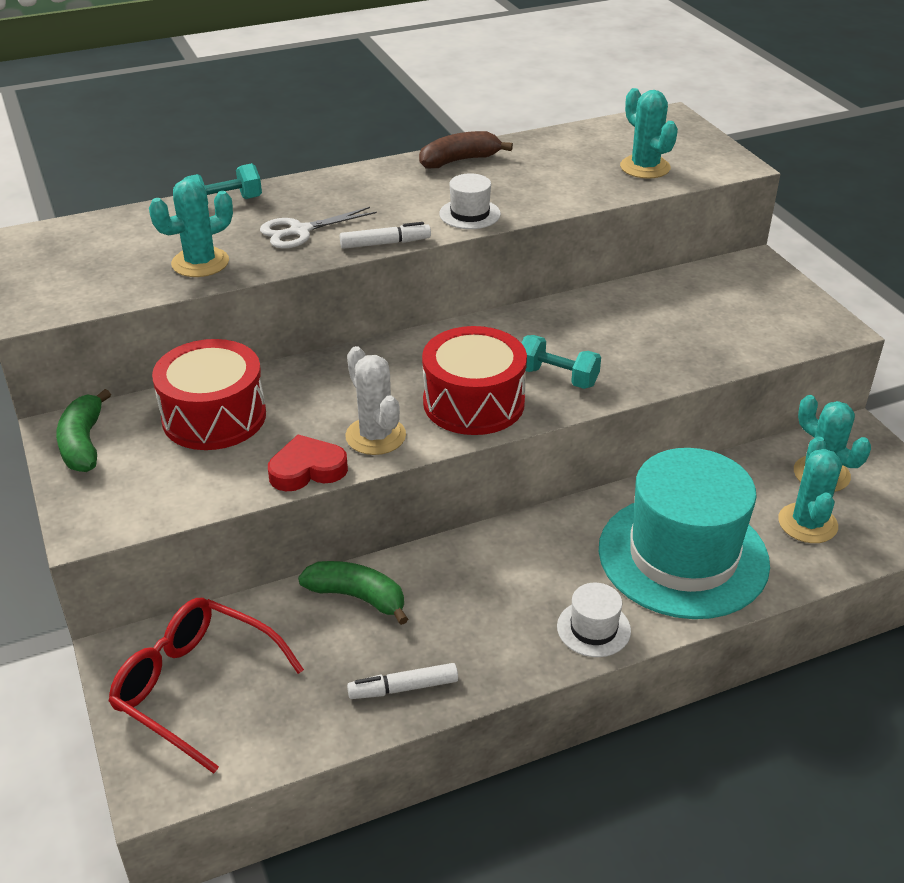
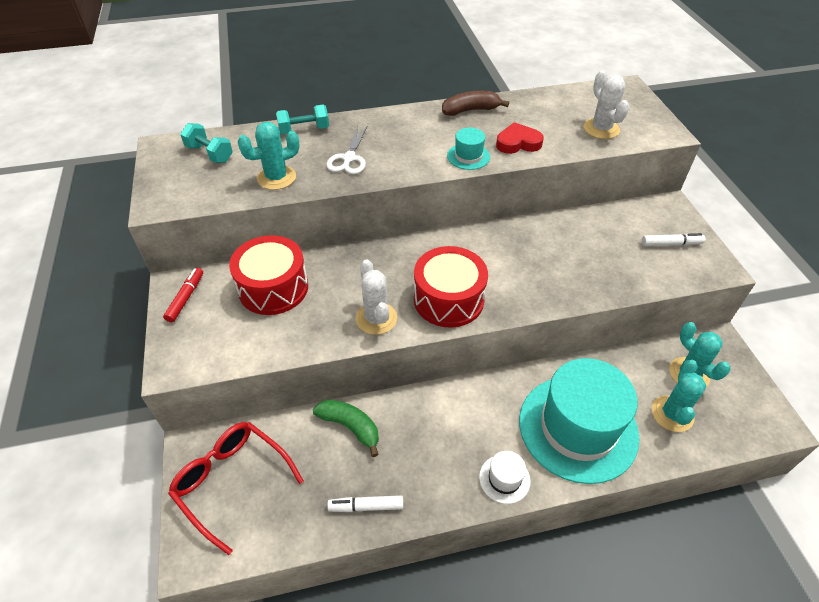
camera: 10 degrees right, 10 degrees up
(83, 443) = (185, 298): green banana -> red marker
(300, 231) = (349, 158): white scissors -> white scissors turned 60 degrees counterclockwise
(307, 469) = (325, 340): red heart -> red heart (518, 143)
(385, 243) = (404, 175): white marker -> white marker (671, 244)
(469, 214) = (468, 156): white hat -> turquoise hat
(557, 377) = (510, 285): turquoise dumbbell -> turquoise dumbbell (209, 154)
(645, 167) = (601, 129): turquoise cactus -> white cactus

